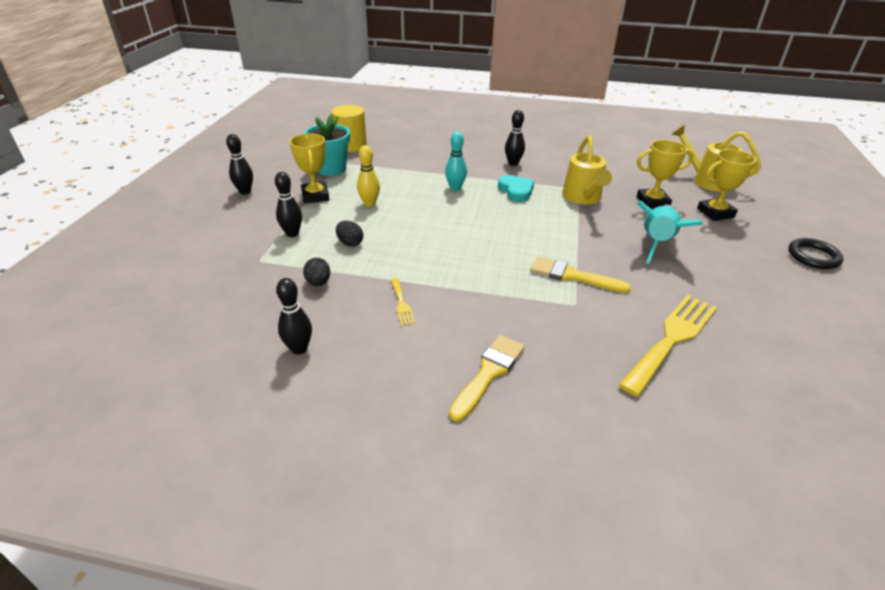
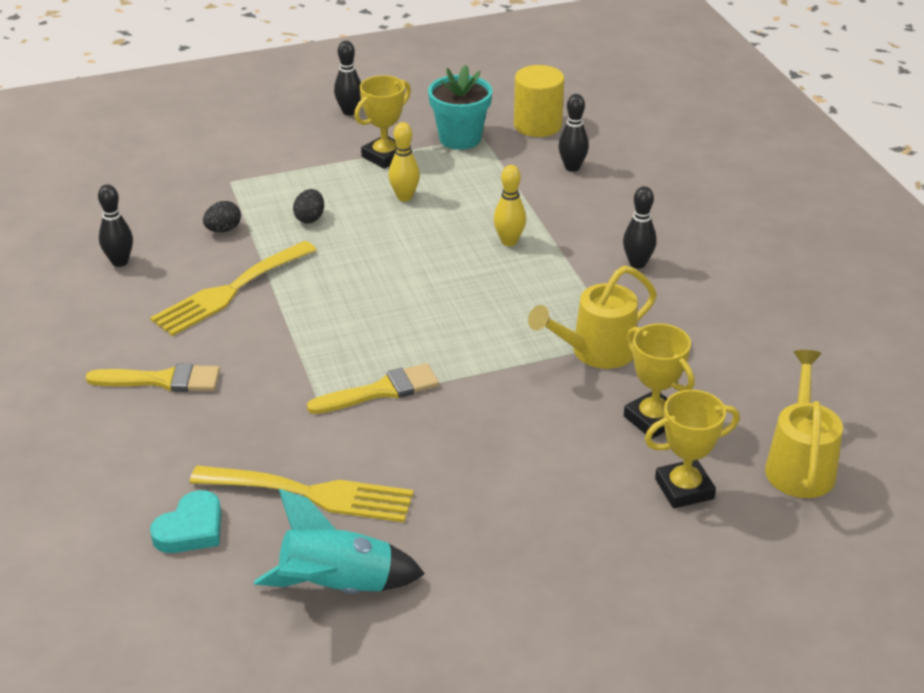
camera: 60 degrees right, 0 degrees up
(292, 233) = (295, 177): black bowling pin -> black bowling pin (572, 167)
(401, 303) = (230, 291): yellow fork -> yellow fork, size x2.25
(455, 188) = (509, 241): turquoise bowling pin -> yellow bowling pin
(516, 191) = (553, 290): turquoise heart -> turquoise heart (191, 529)
(572, 276) = (381, 391): yellow brush -> yellow brush turned 75 degrees clockwise
(657, 243) = (527, 445): turquoise rocket -> turquoise rocket (337, 587)
(715, 213) = (684, 489): yellow trophy -> yellow trophy turned 60 degrees counterclockwise
(813, 256) = (638, 608): black ring -> none

